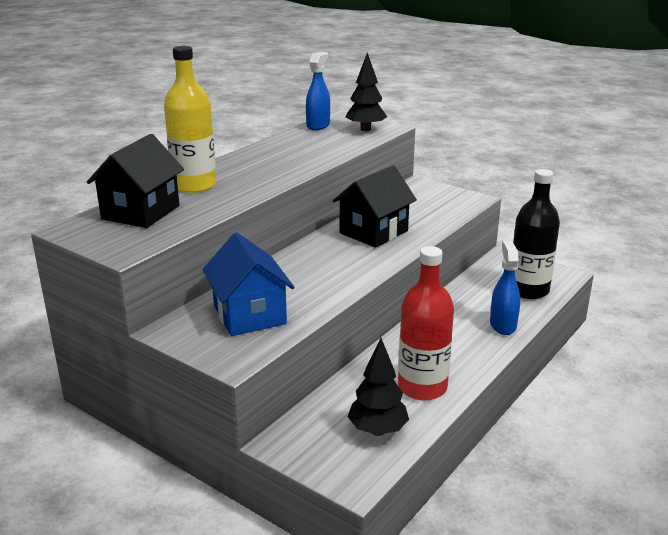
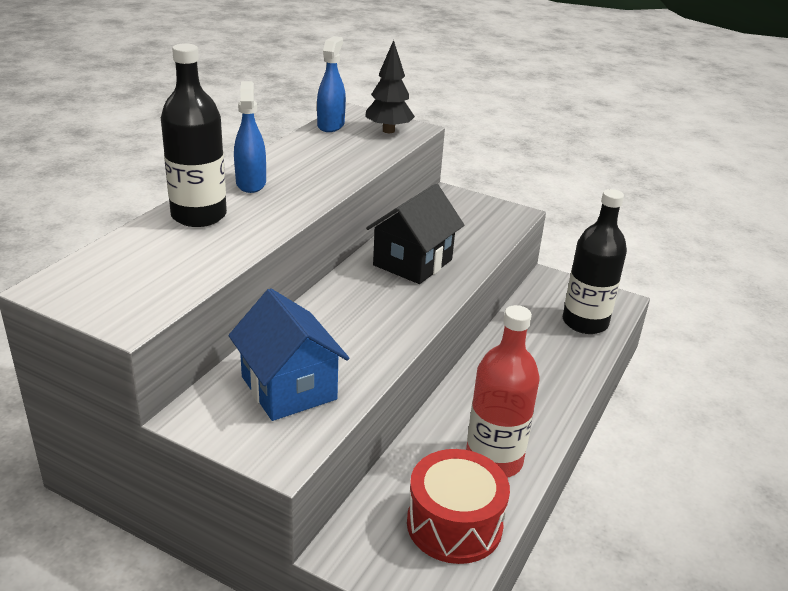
camera: 10 degrees left, 5 degrees up
(141, 212) = (139, 259): black house -> none
(194, 185) = (199, 216): yellow bottle -> black bottle
(378, 430) = (454, 524): black tree -> red drum
(502, 325) = (566, 370): blue spray bottle -> blue spray bottle (251, 183)

